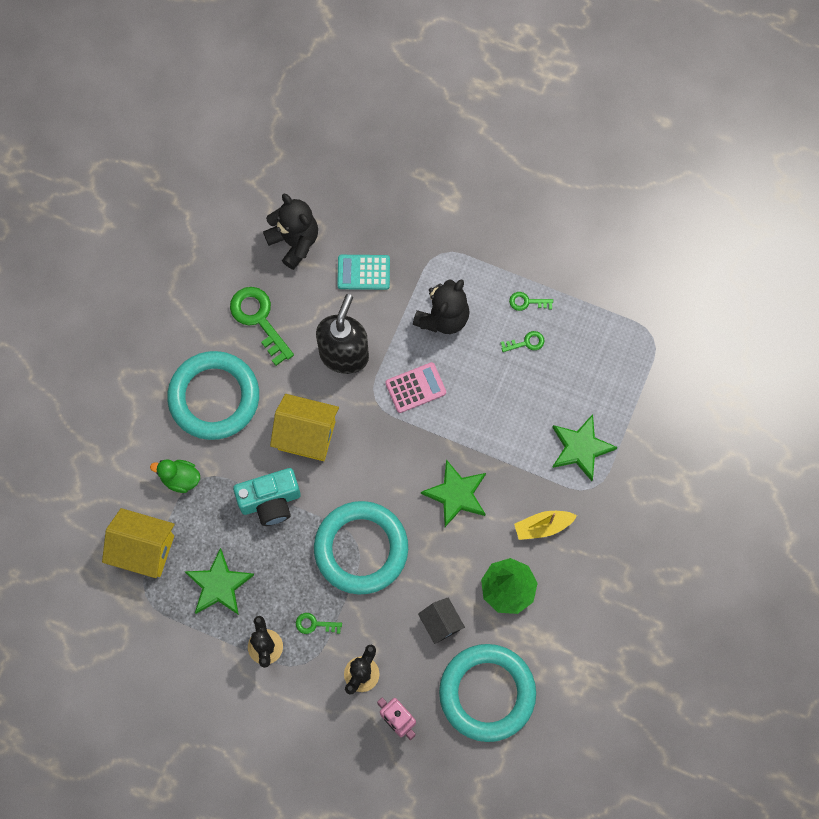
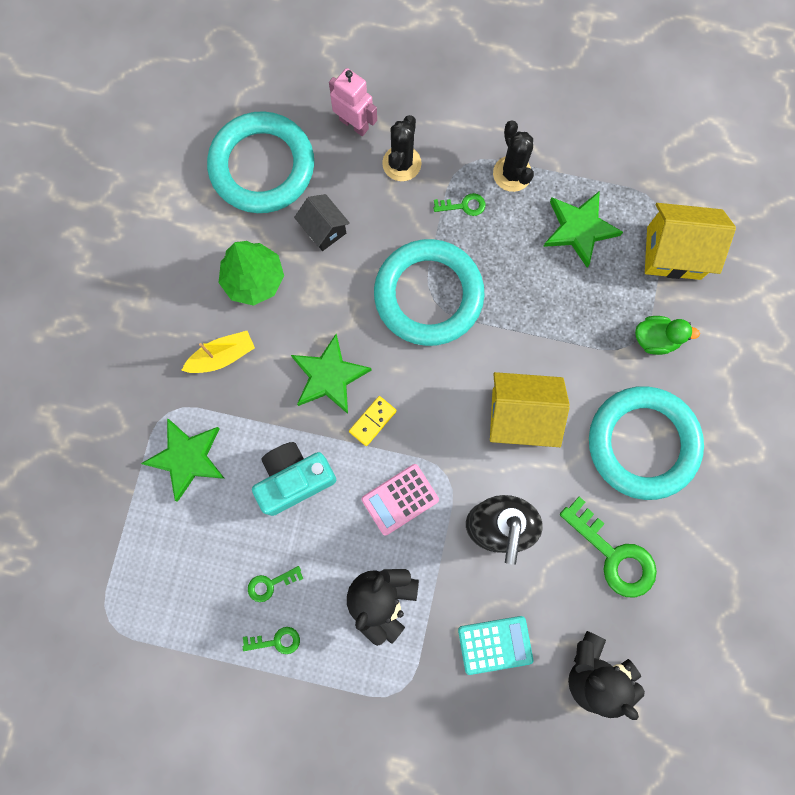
camera: 170 degrees right, 5 degrees up
(270, 501) = (544, 331): turquoise camera -> turquoise camera (294, 479)
(426, 452) = (372, 421): none -> yellow domino

